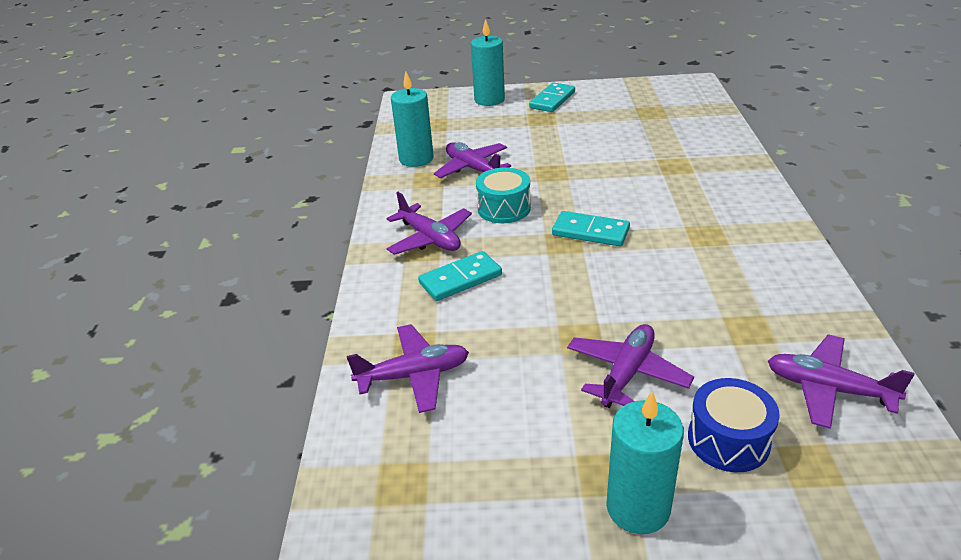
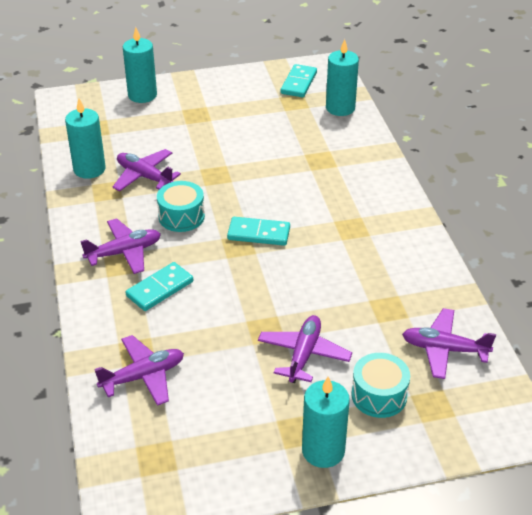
camera: 15 degrees left, 5 degrees up
(430, 238) = (124, 252): purple plane -> purple plane turned 60 degrees counterclockwise
(552, 100) = (202, 92): turquoise domino -> turquoise domino (298, 83)
(703, 119) = (340, 108): none -> turquoise candle
(728, 440) = (379, 395): blue drum -> turquoise drum

